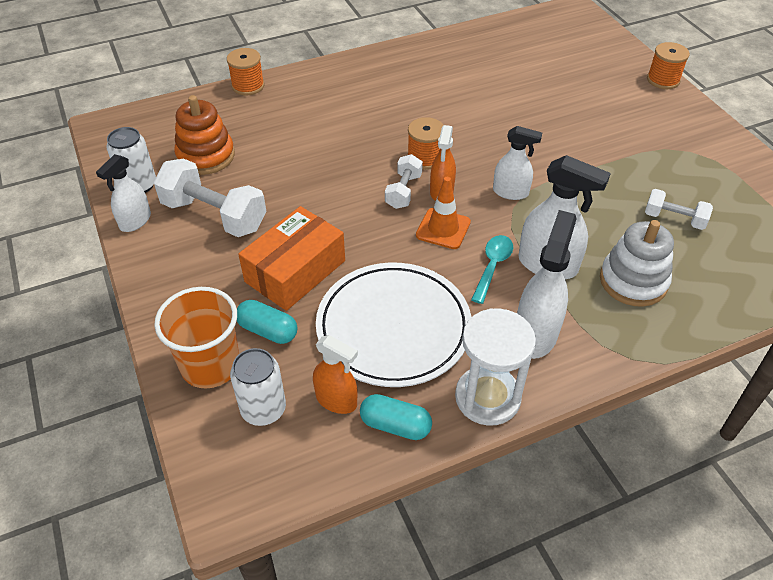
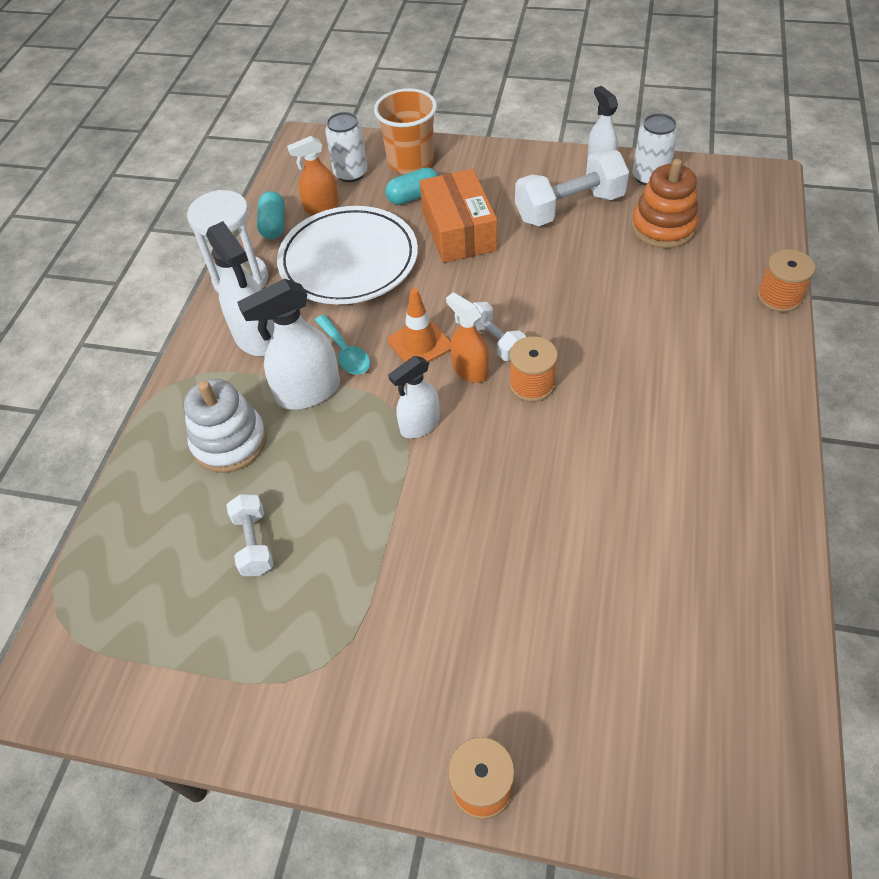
camera: 130 degrees right, 5 degrees up
(395, 425) = (273, 225): turquoise capsule -> turquoise capsule turned 60 degrees counterclockwise
(674, 219) = (254, 543): white dumbbell -> white dumbbell turned 75 degrees counterclockwise

